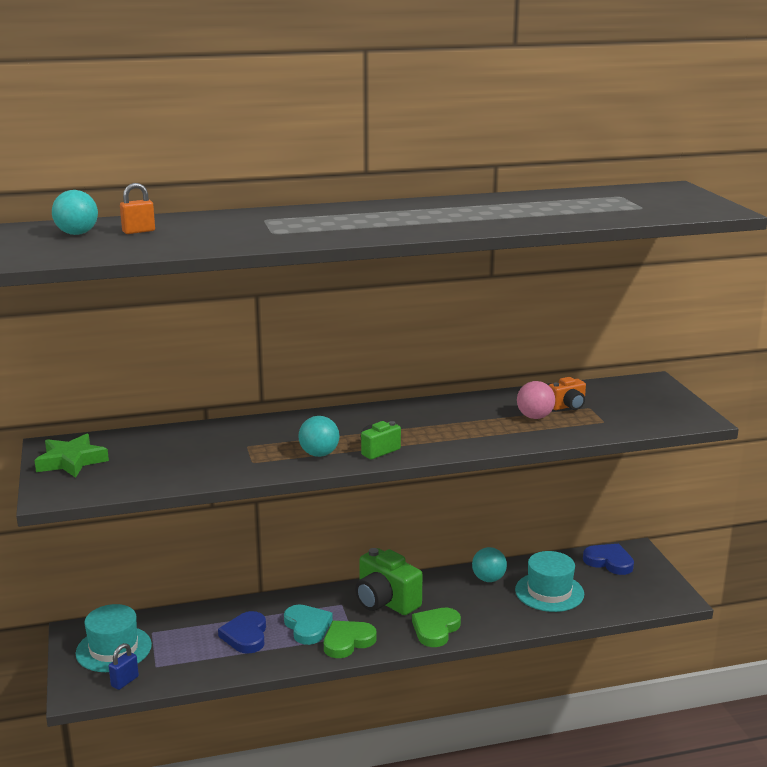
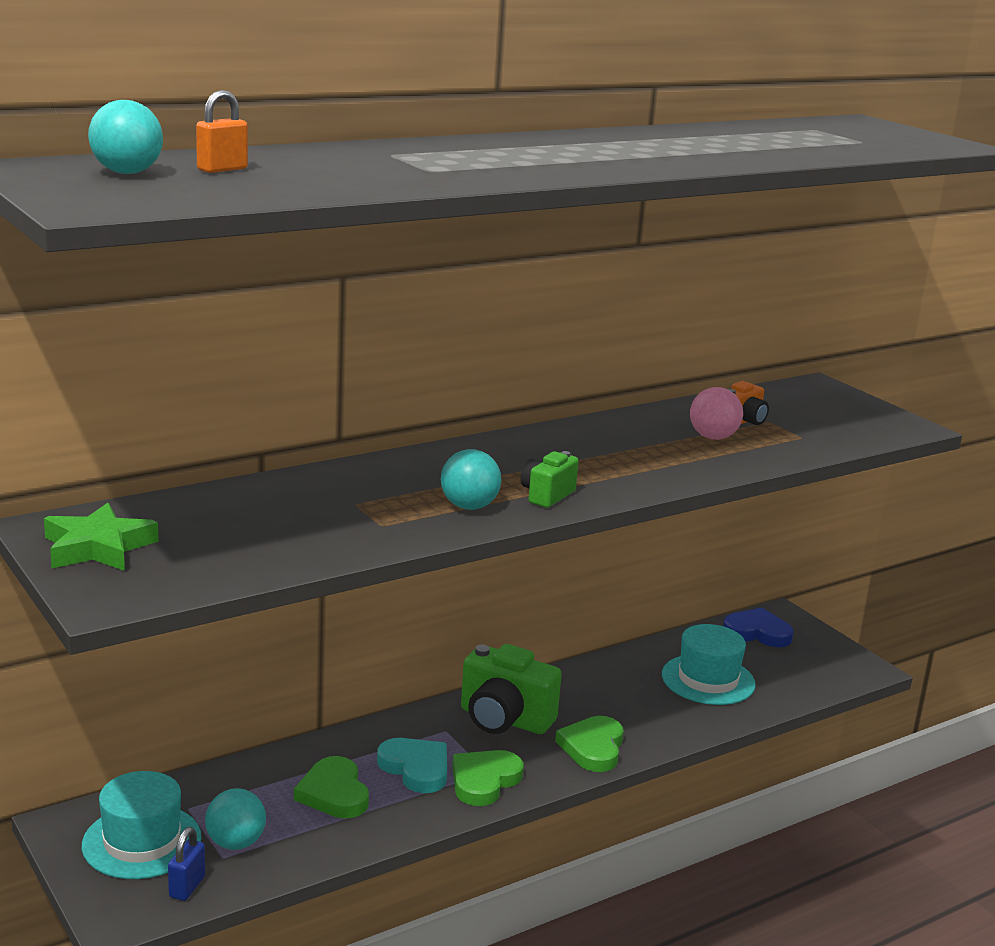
camera: 20 degrees left, 0 degrees up
(245, 636) = (334, 793): blue heart -> green heart
(488, 579) = (622, 672): turquoise ball -> turquoise ball (235, 843)

